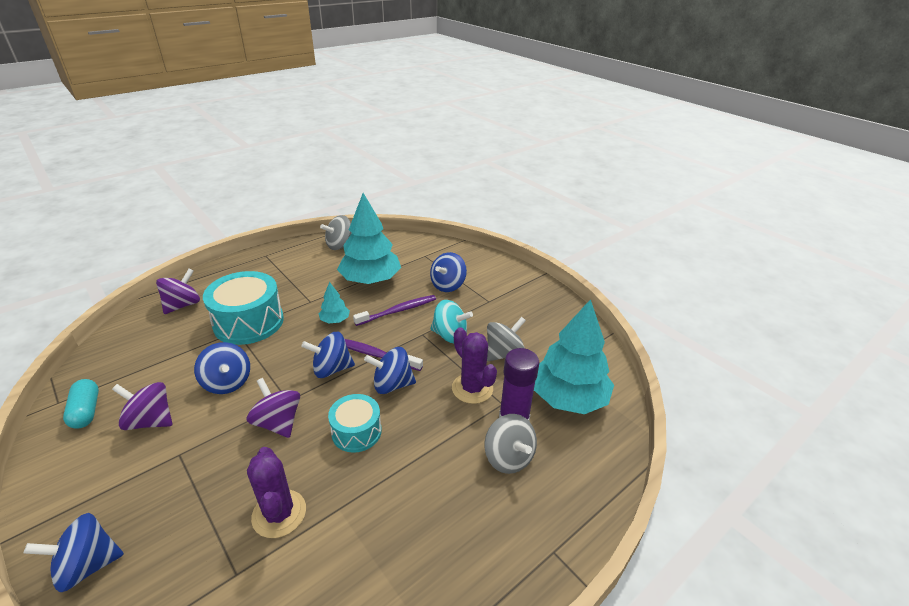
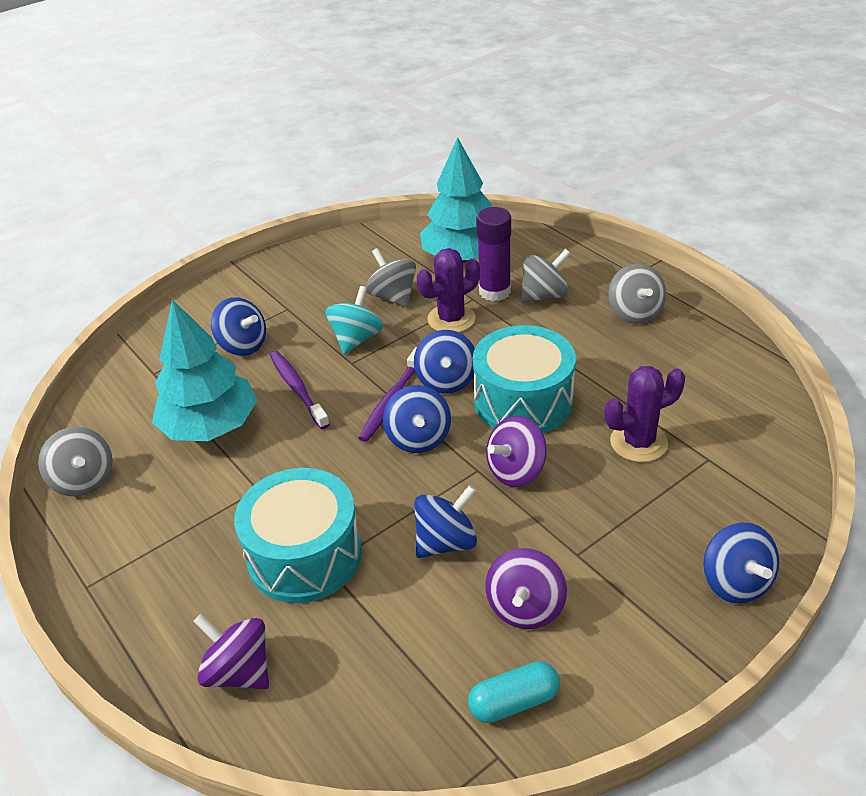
camera: 85 degrees left, 5 degrees up
(335, 320) = (311, 451): turquoise tree -> none
(356, 432) = (523, 401): turquoise drum -> turquoise drum, size x1.70
(477, 539) = (635, 313): none -> grey spinning top

